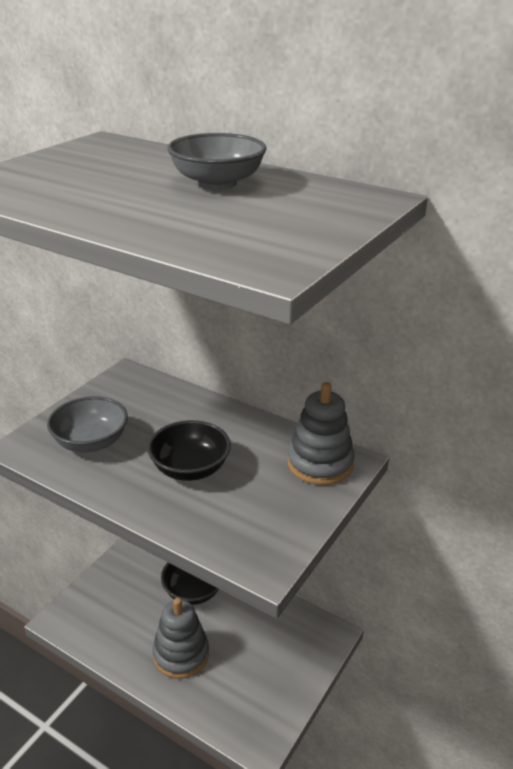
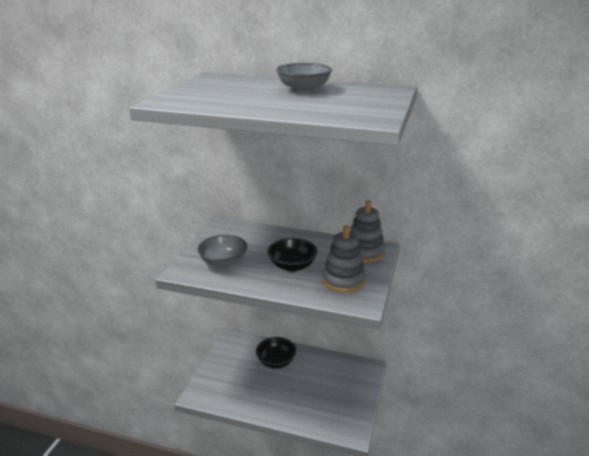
camera: 15 degrees left, 5 degrees down
(181, 654) = (284, 397): grey stacking toy -> grey stacking toy (343, 280)

